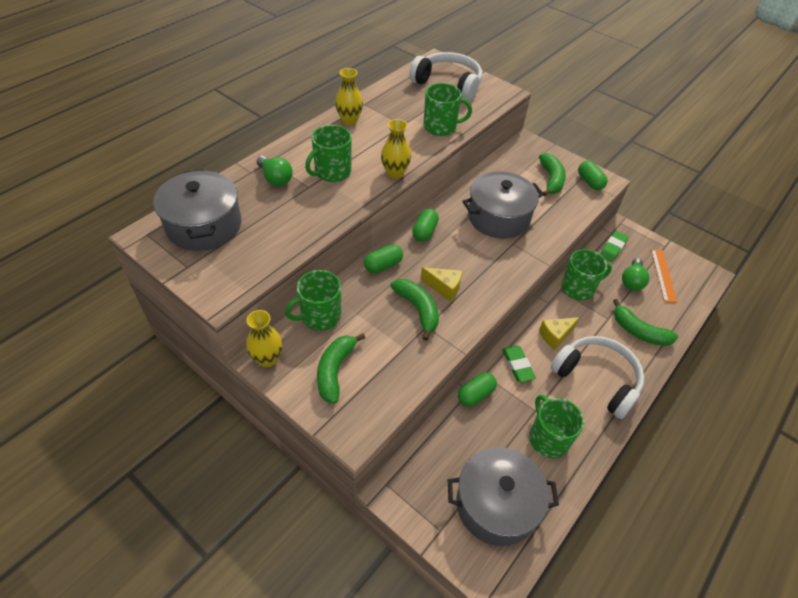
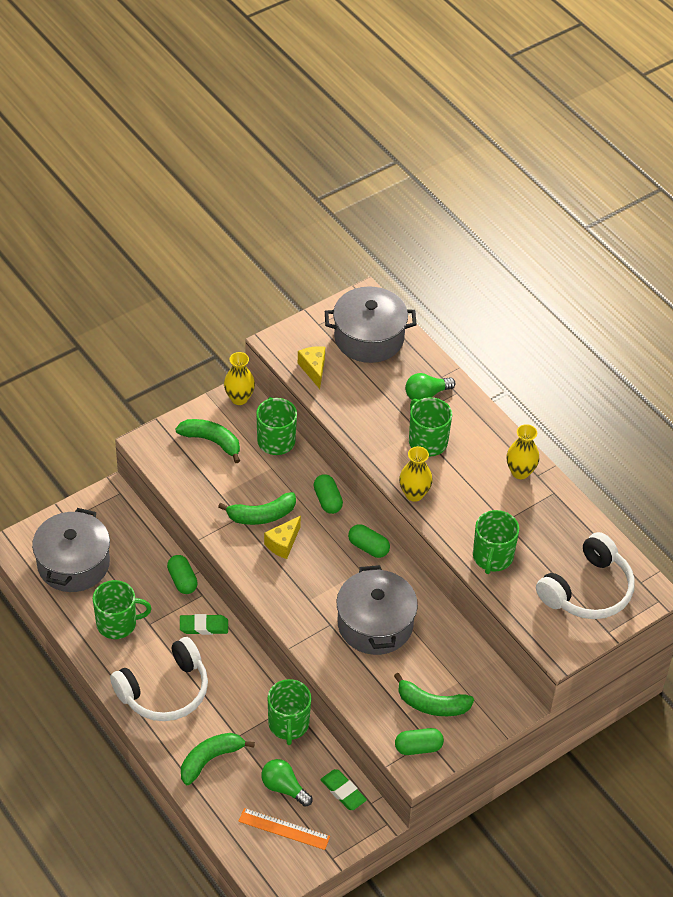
camera: 105 degrees right, 0 degrees up
(555, 336) = (229, 674): yellow cheese -> yellow cheese (313, 369)

